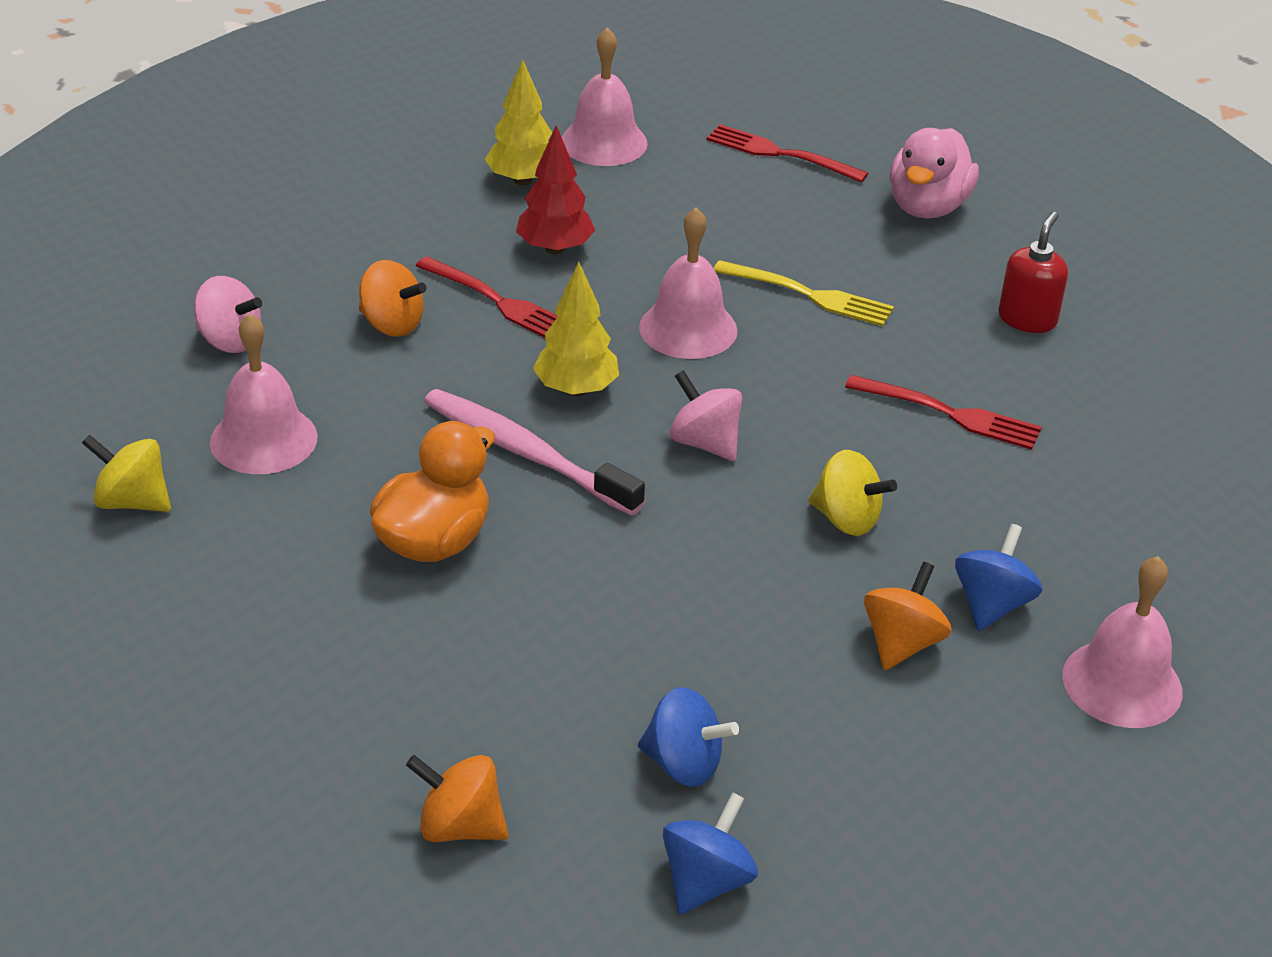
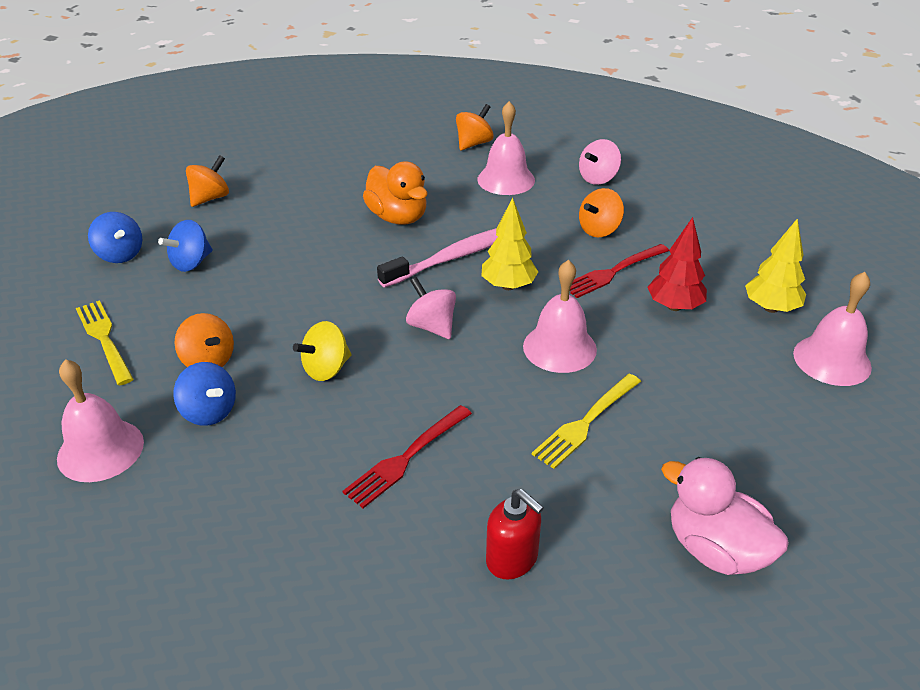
camera: 110 degrees right, 0 degrees up
(132, 501) = (474, 143): yellow spinning top -> orange spinning top
(704, 443) = (432, 326): pink spinning top -> pink spinning top turned 105 degrees counterclockwise
(779, 154) = (817, 466): red fork -> none
(928, 788) = (104, 339): none -> yellow fork

